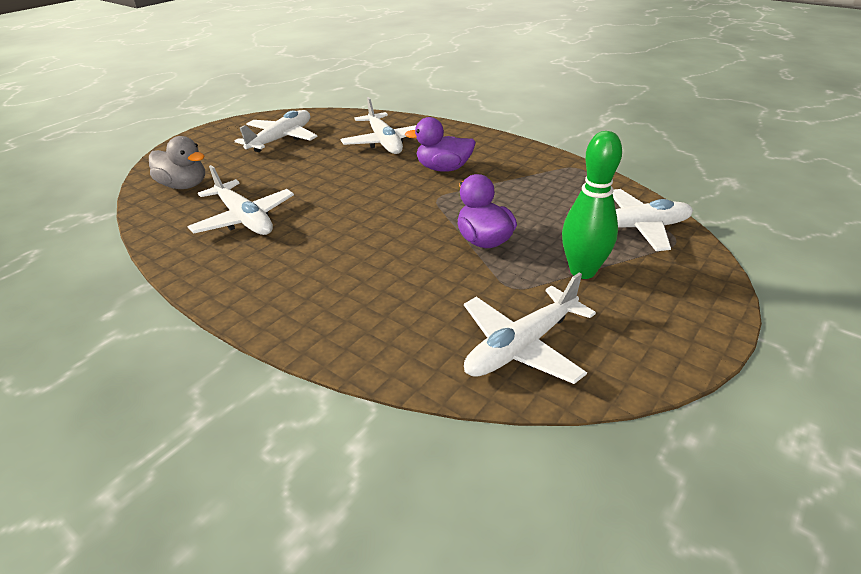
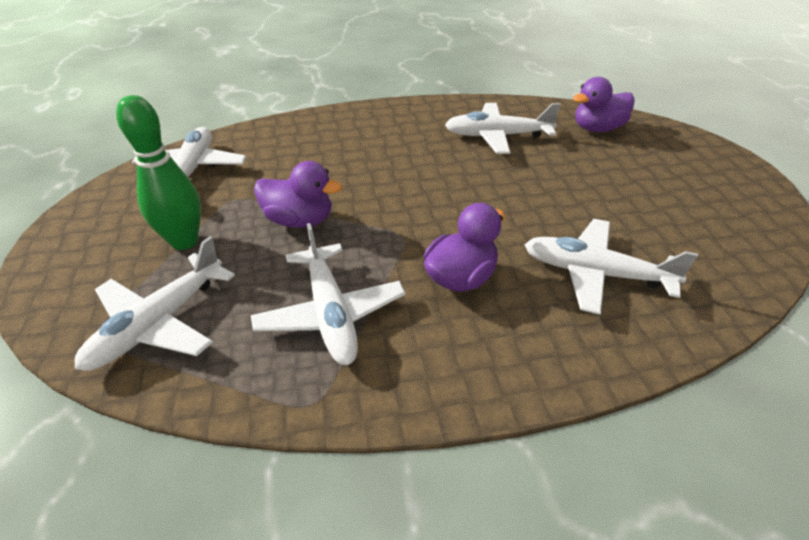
camera: 130 degrees right, 5 degrees up
(184, 185) = (597, 129): grey duck -> purple duck
(281, 139) = (680, 205): white plane -> white plane (330, 313)

